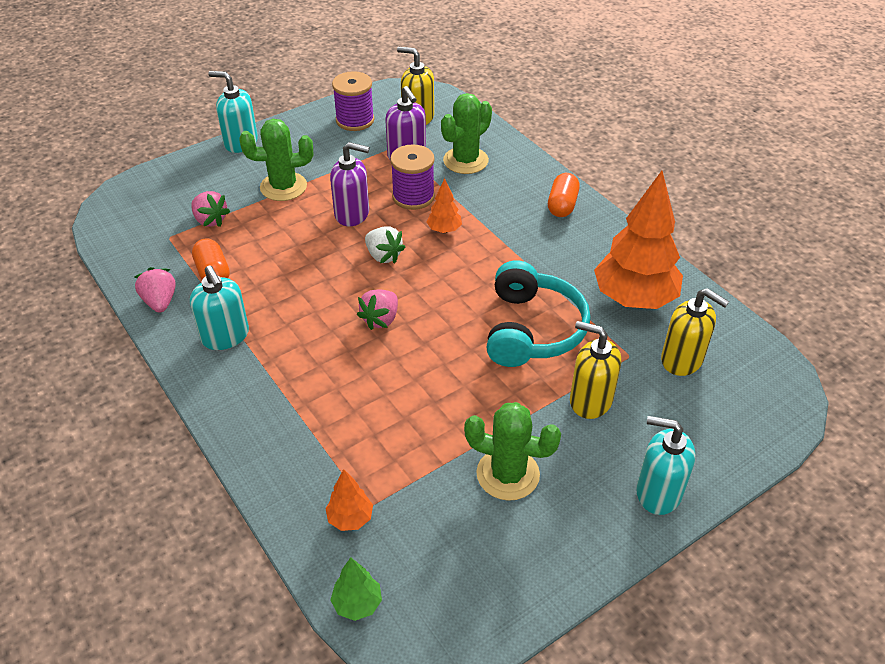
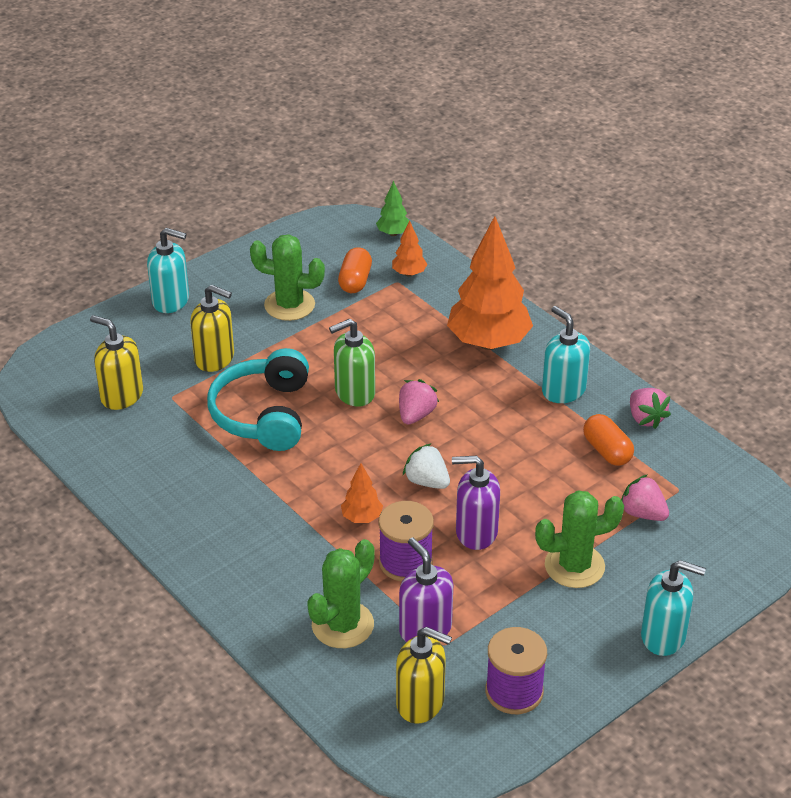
camera: 175 degrees right, 5 degrees down
(439, 347) = (354, 393): none -> green soap dispenser
(562, 205) = (217, 561): orange capsule -> orange capsule (355, 281)
(634, 299) = (154, 451): orange tree -> orange tree (488, 343)

